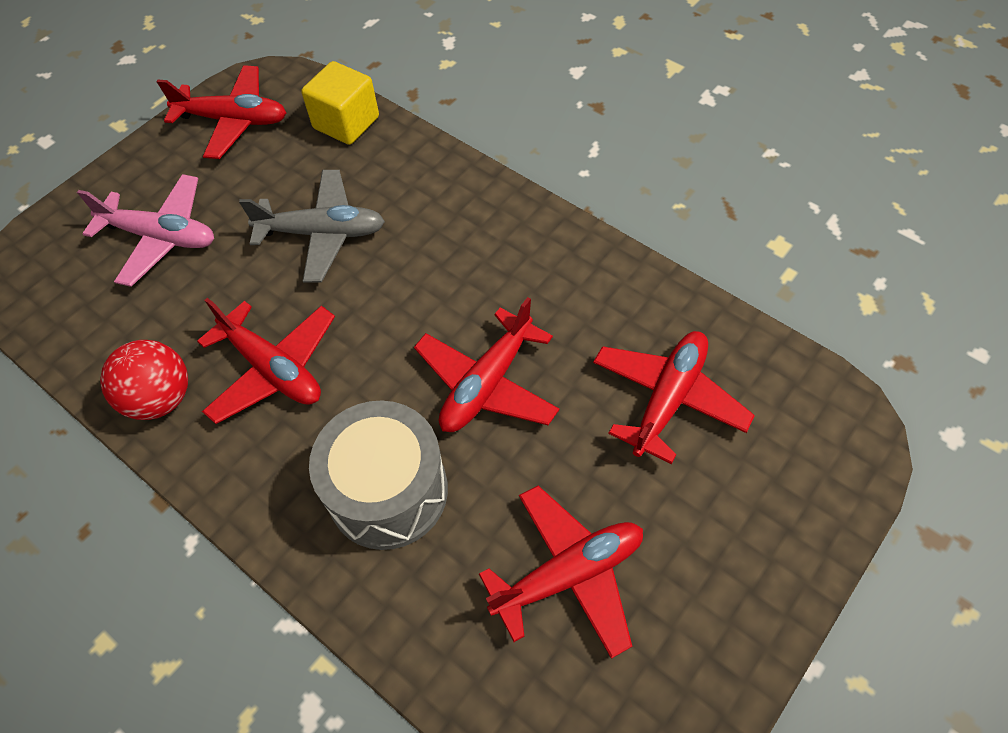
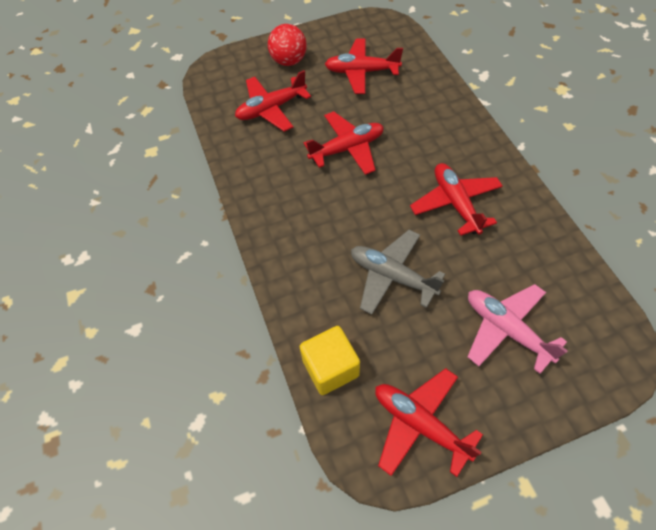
camera: 150 degrees left, 0 degrees up
(161, 398) = (525, 215): red ball -> red ball (289, 61)
(388, 491) = (420, 126): grey drum -> none

